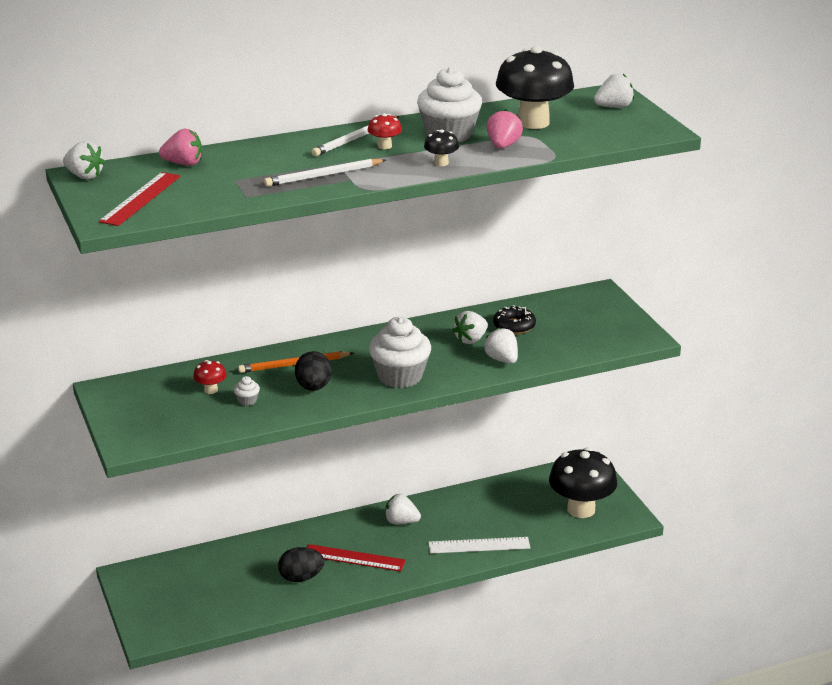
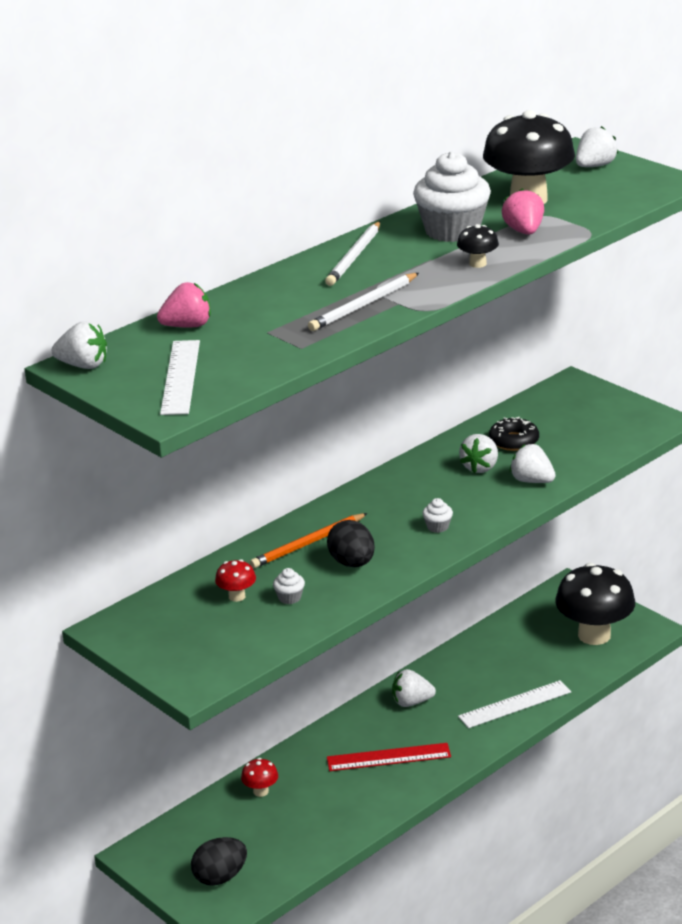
camera: 20 degrees left, 0 degrees up
(140, 199) = (180, 377): red ruler -> white ruler
(301, 578) = (345, 797): black egg -> black egg (220, 877)
(384, 146) = (396, 258): red mushroom -> red mushroom (261, 791)
(400, 376) = (437, 527): white cupcake -> white cupcake, size x0.41

